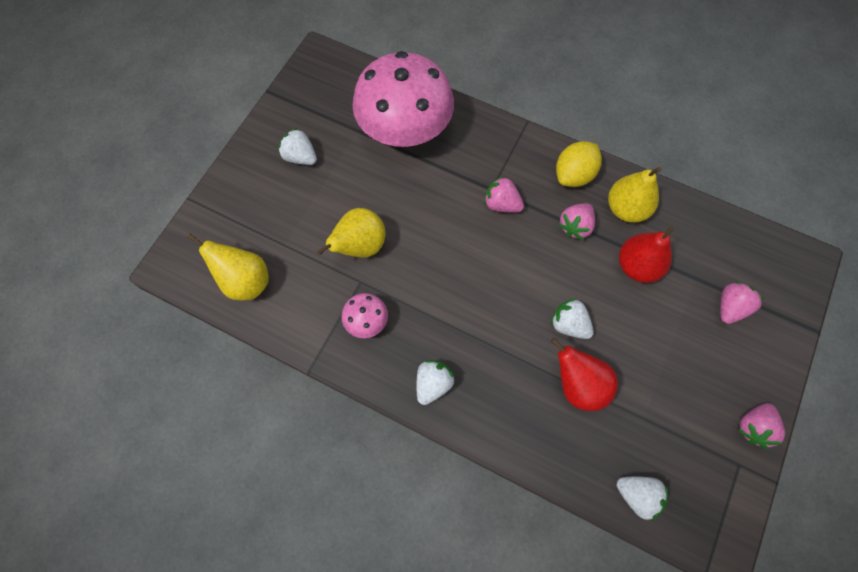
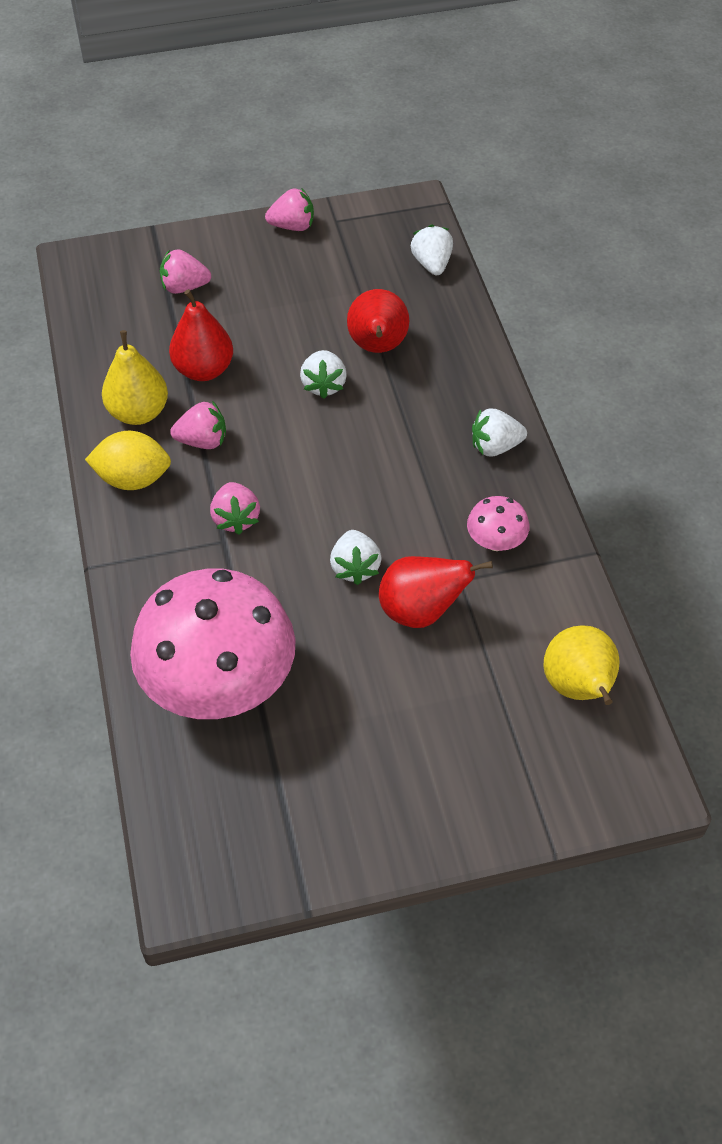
camera: 130 degrees left, 15 degrees down
(300, 157) = (369, 770): white strawberry -> white strawberry (355, 568)
(360, 246) = (421, 611): yellow pear -> red pear

